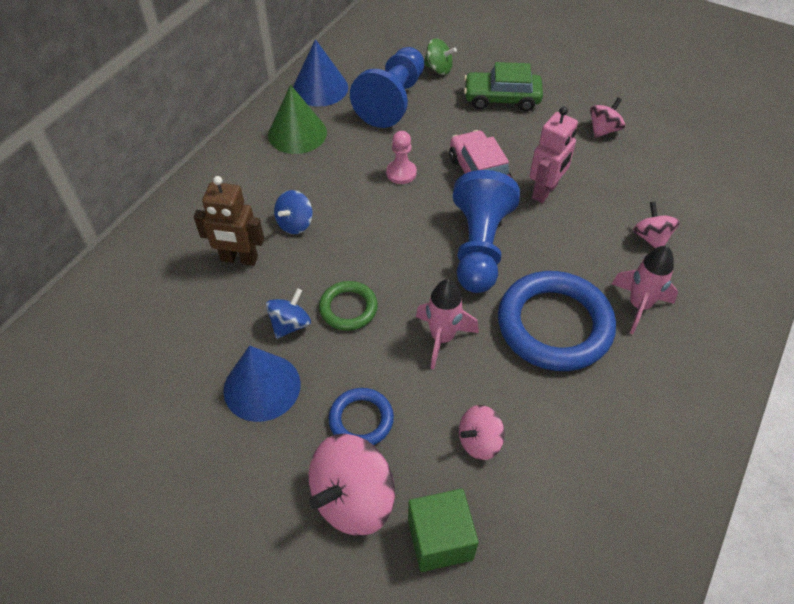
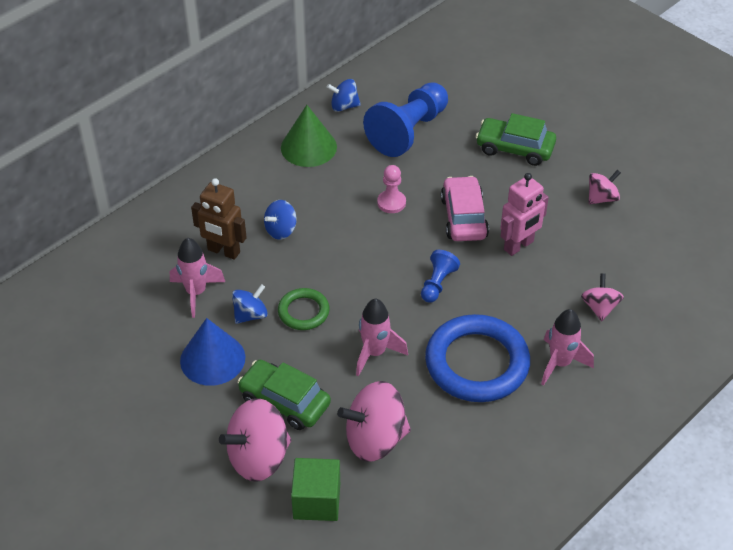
camera: 15 degrees right, 5 degrees down
(221, 312) = (196, 293): none -> pink rocket
(320, 88) = (344, 106): blue cone -> blue spinning top
(361, 420) = (284, 401): blue ring -> green car
(438, 69) = (465, 107): green spinning top -> none
(479, 247) = (437, 283): blue pawn -> blue pawn, size x0.50
(479, 441) = (375, 439): pink spinning top -> pink spinning top, size x1.77

